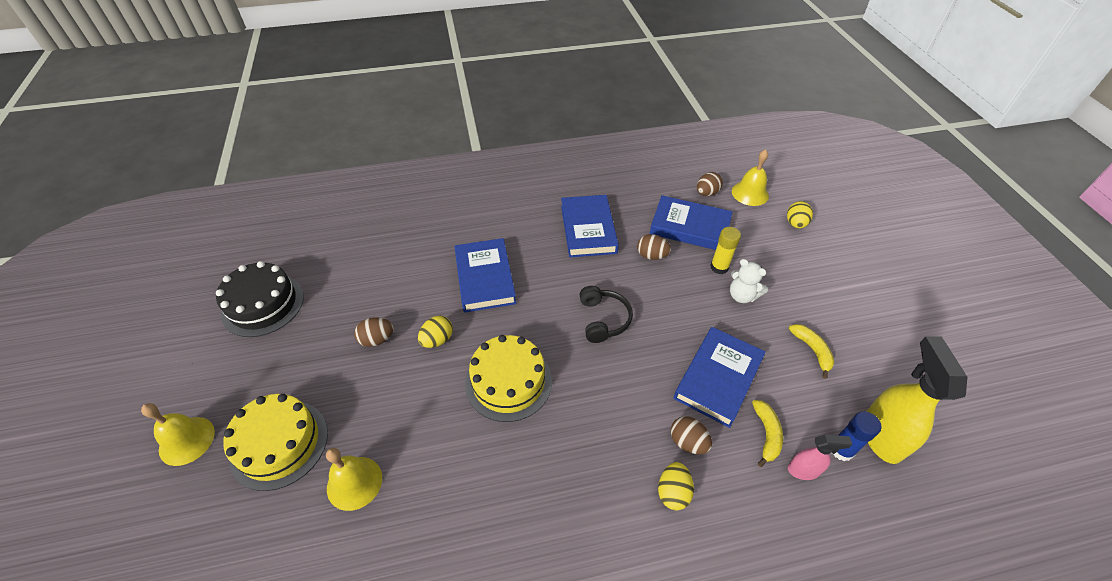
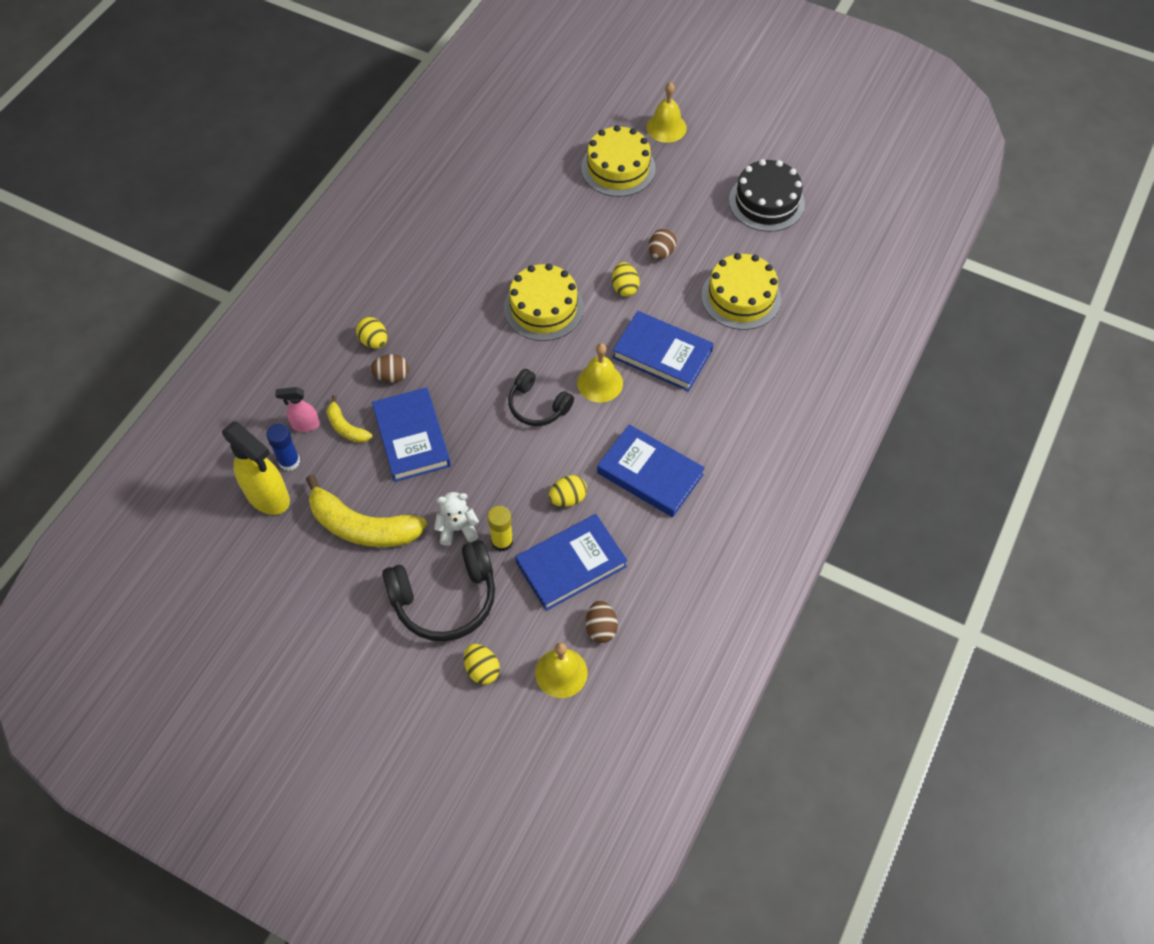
camera: 130 degrees right, 10 degrees up
(354, 483) = (551, 192): yellow bell -> yellow bell (600, 383)
(388, 265) = (741, 297): none -> yellow cake
(651, 256) = (568, 498): brown egg -> yellow egg
(787, 268) = (445, 599): none -> black headphones
(803, 470) = (305, 425): pink spray bottle -> pink spray bottle turned 45 degrees clockwise
(812, 350) = (362, 526): yellow banana -> yellow banana, size x1.98

